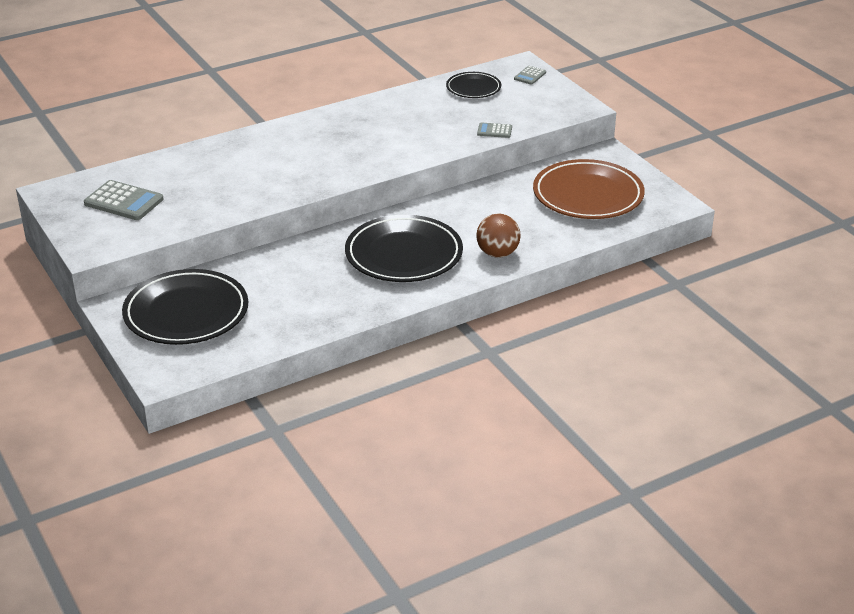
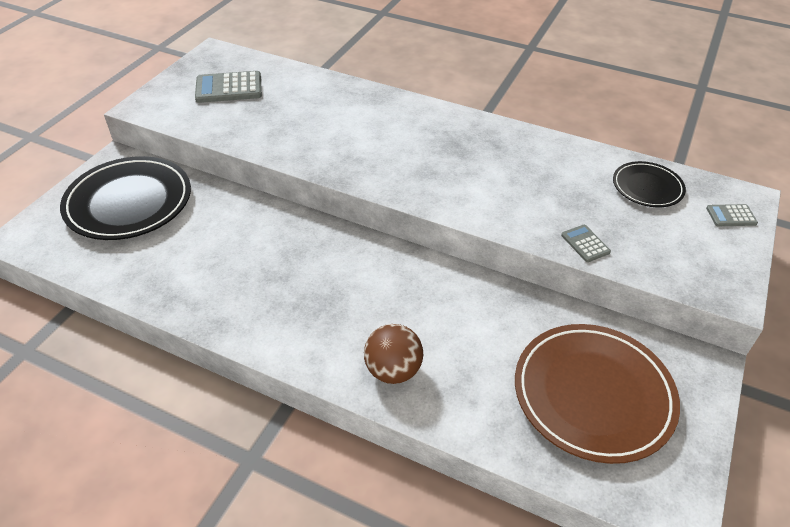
camera: 55 degrees right, 10 degrees up
(124, 201) = (229, 88): grey calculator -> grey calculator turned 90 degrees clockwise
(404, 254) = (328, 294): black plate -> none

